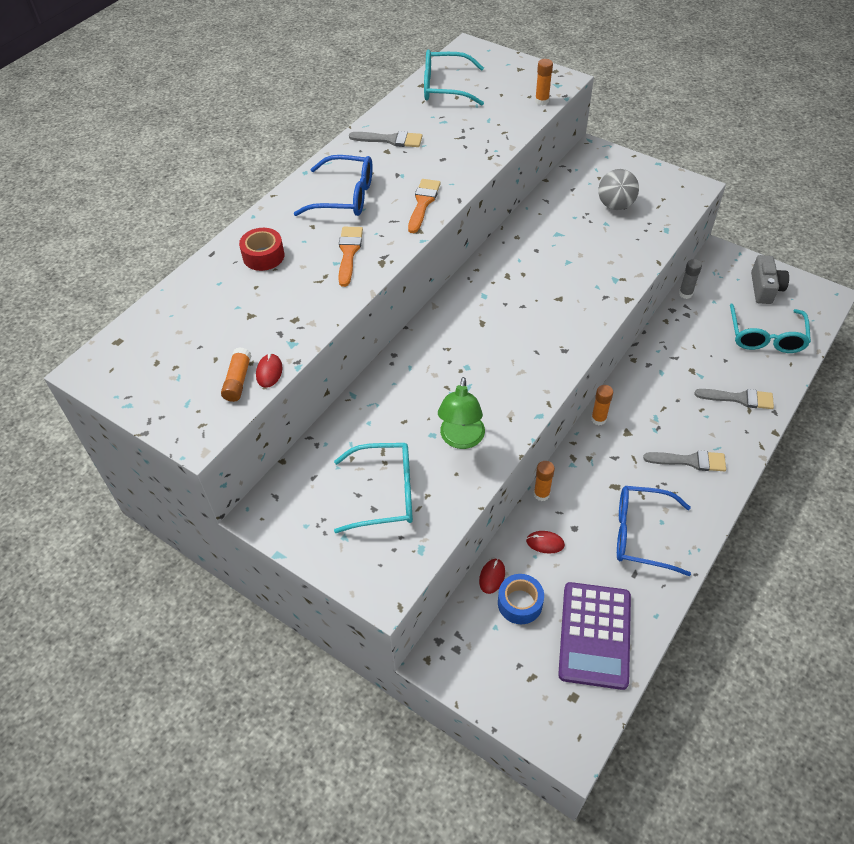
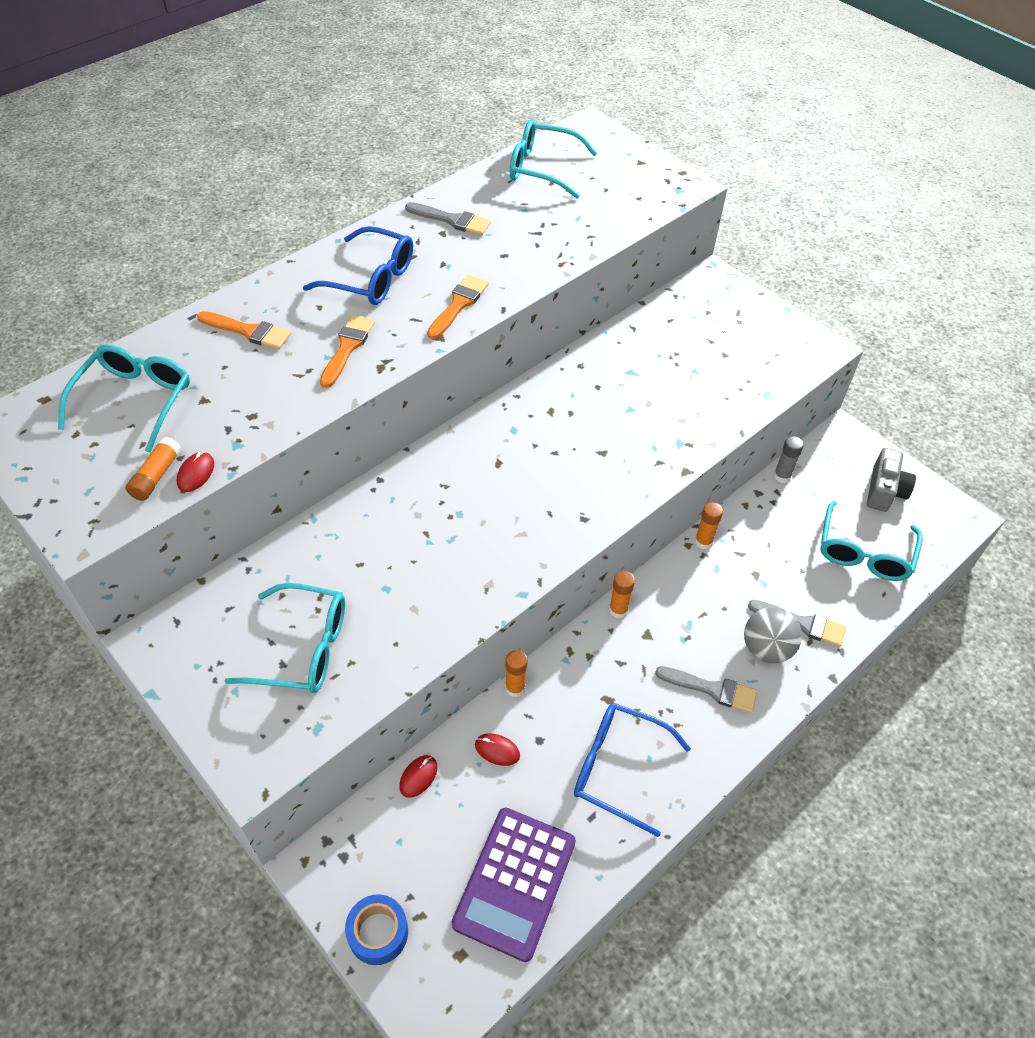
camera: 10 degrees right, 0 degrees up
(194, 327) = (135, 400): none -> turquoise glasses
(263, 256) = (248, 331): red tape -> orange brush
(461, 439) = (417, 602): green lamp -> none
(520, 603) = (439, 818): blue tape -> blue tape (378, 933)
(542, 101) = (651, 206): orange glue stick -> orange glue stick (703, 542)
(615, 205) = (715, 350): grey ball -> grey ball (766, 648)

